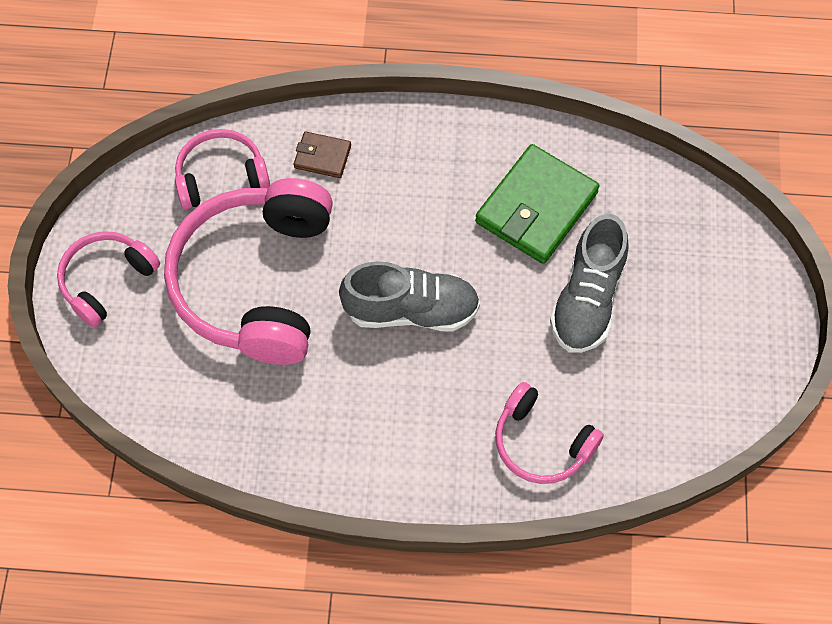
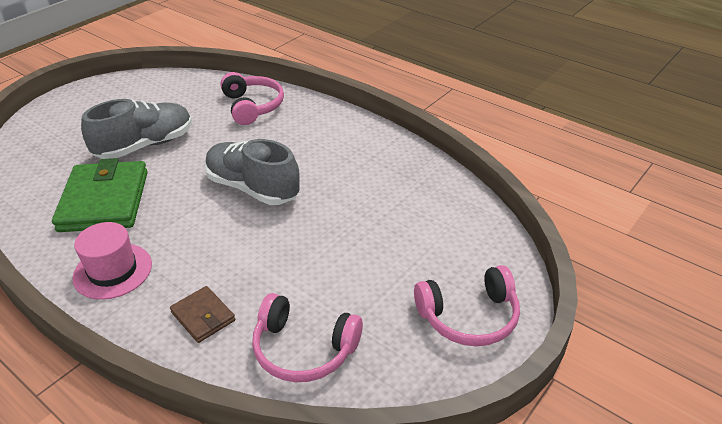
camera: 145 degrees left, 25 degrees down
(256, 282) = (343, 254): pink headphones -> none
(439, 149) = (113, 271): none -> pink hat
(536, 208) = (104, 201): green wallet -> green wallet turned 75 degrees counterclockwise

